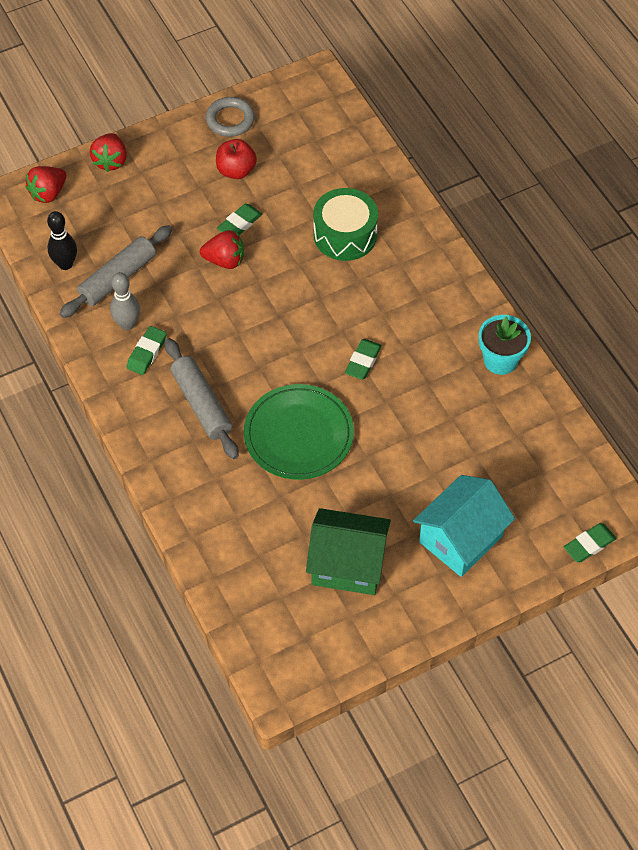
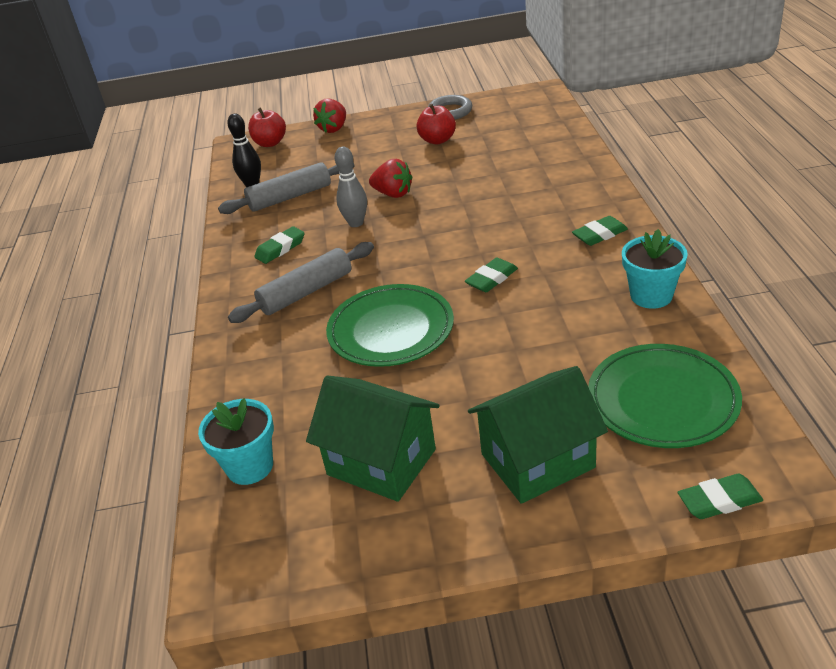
camera: 25 degrees right, 20 degrees down
(48, 193) = (270, 143): red strawberry -> red apple
(127, 324) = (277, 227): grey bowling pin -> grey bowling pin (356, 223)
(201, 404) = (306, 292): grey rolling pin -> grey rolling pin turned 60 degrees clockwise
(239, 224) = (421, 172): green eraser -> green eraser (599, 235)
(248, 591) = (250, 466): none -> turquoise flower pot
(345, 235) = (518, 186): green drum -> none
(461, 539) = (537, 461): turquoise house -> green house
(534, 466) = (662, 400): none -> green plate

